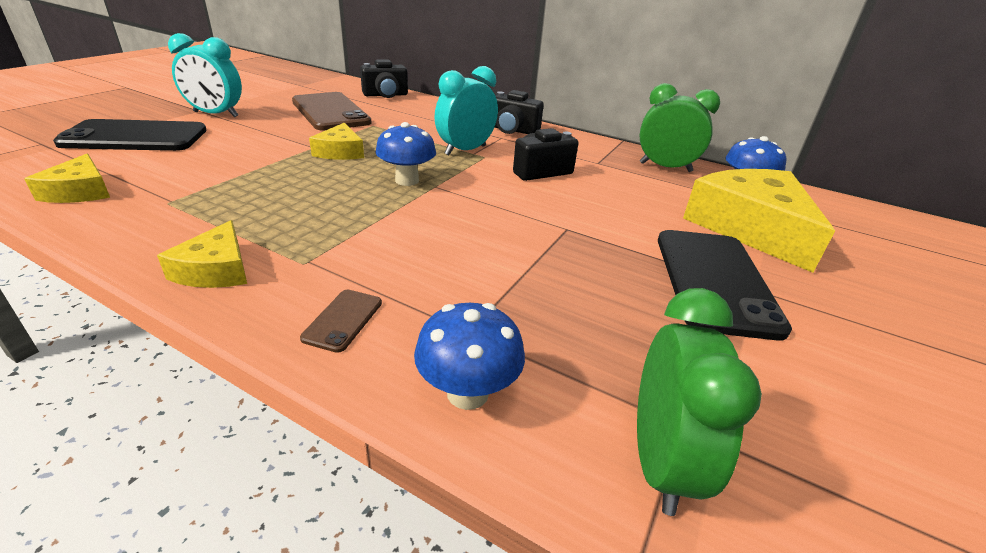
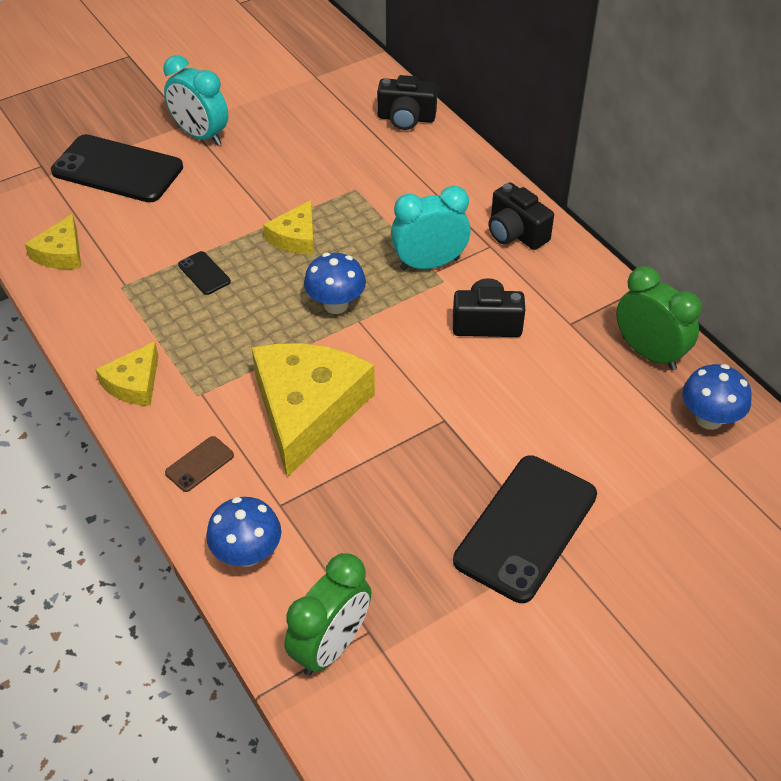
camera: 30 degrees right, 15 degrees up
(262, 181) = (204, 273): none -> black phone
(330, 112) = (321, 151): brown phone -> none
(750, 228) = (643, 477): yellow cheese -> yellow cheese (307, 410)

